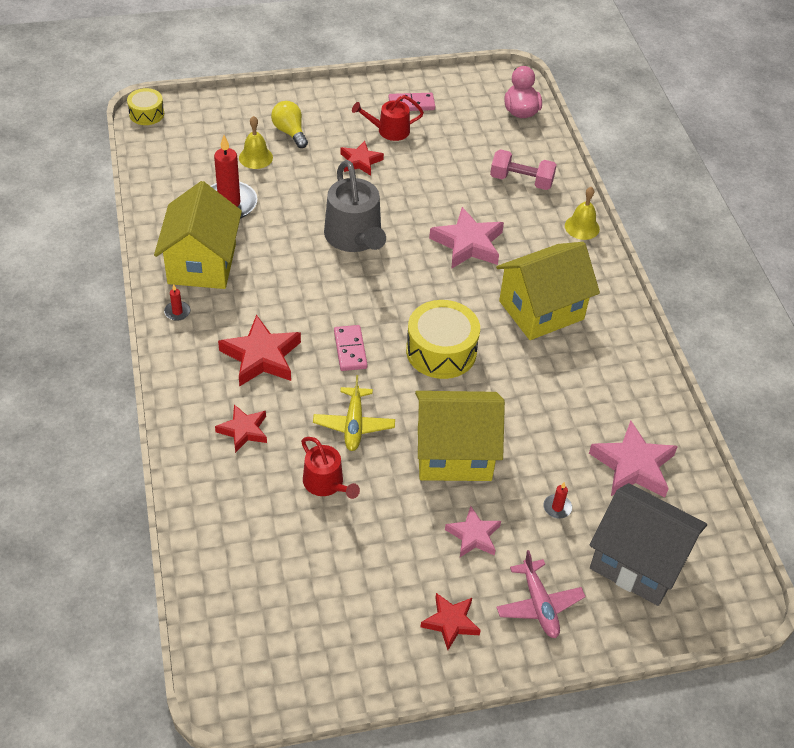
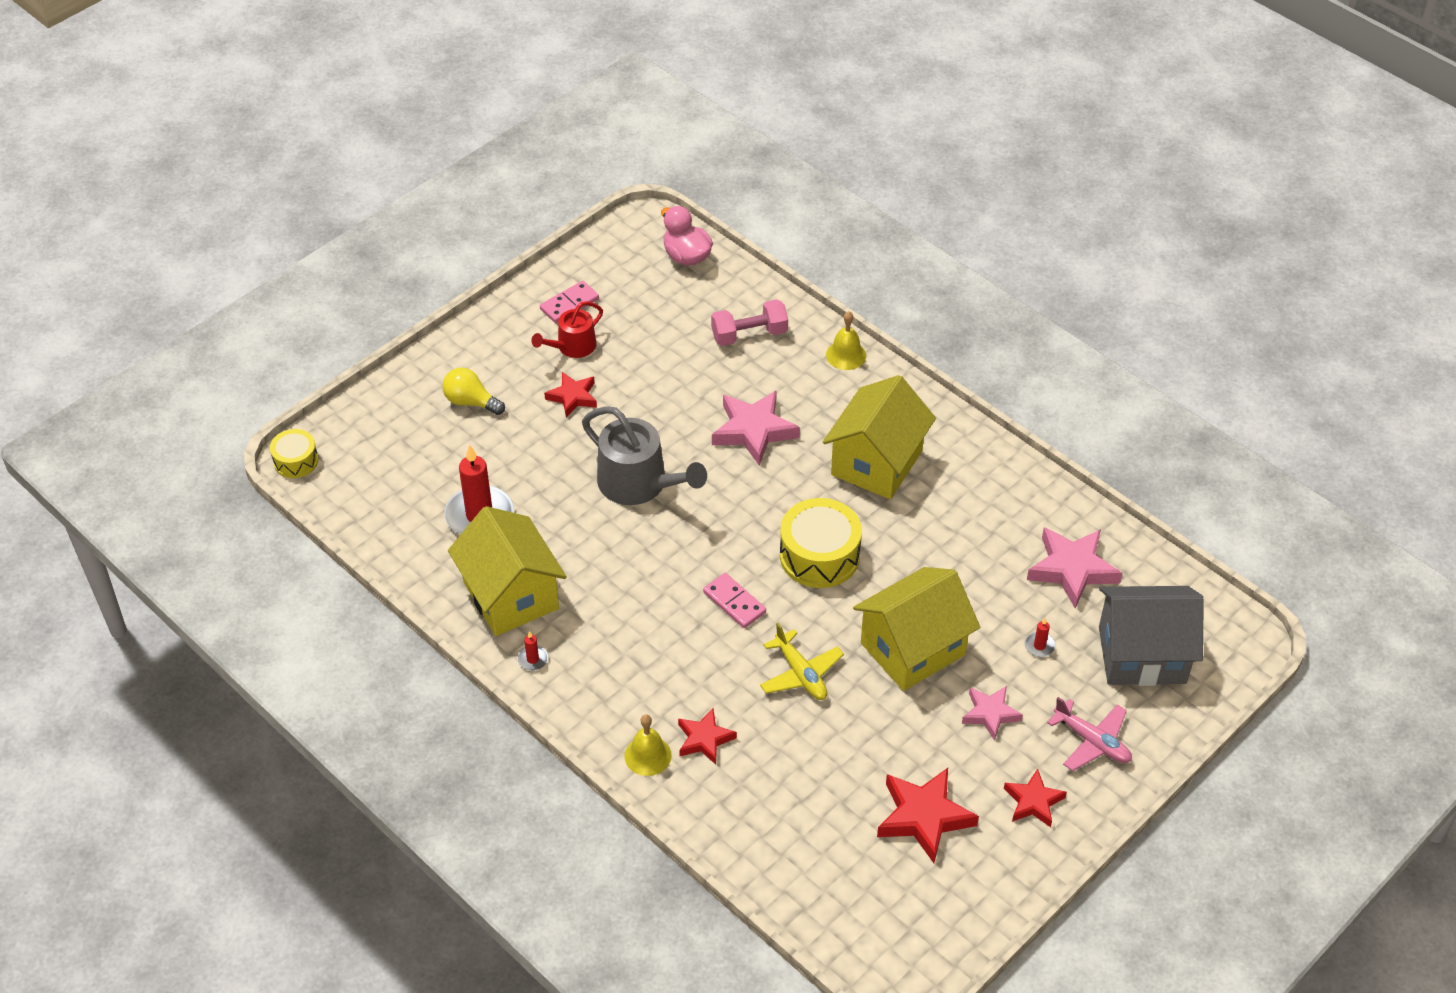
camera: 30 degrees left, 0 degrees up
(255, 157) = (460, 449): yellow bell -> yellow bell (648, 755)
(261, 356) = (656, 657): red star -> red star (924, 817)
(326, 483) = (823, 744): red watering can -> none

